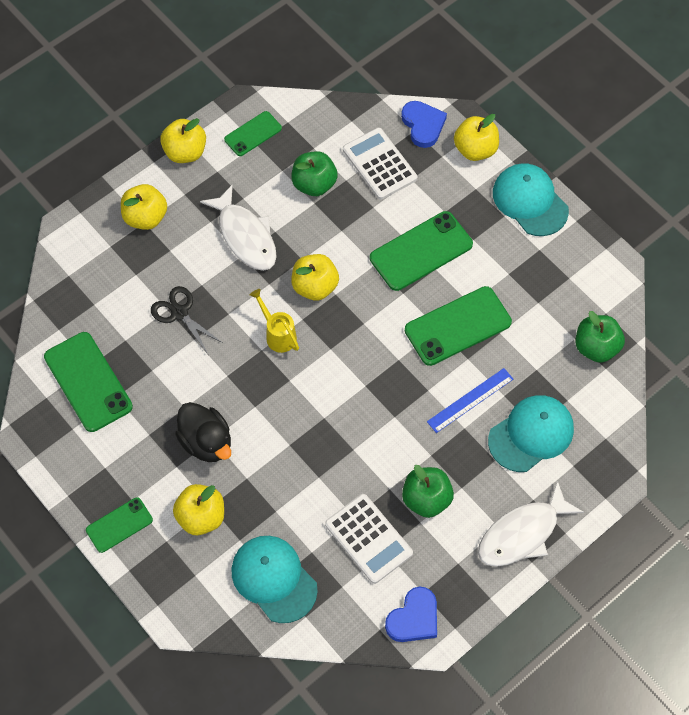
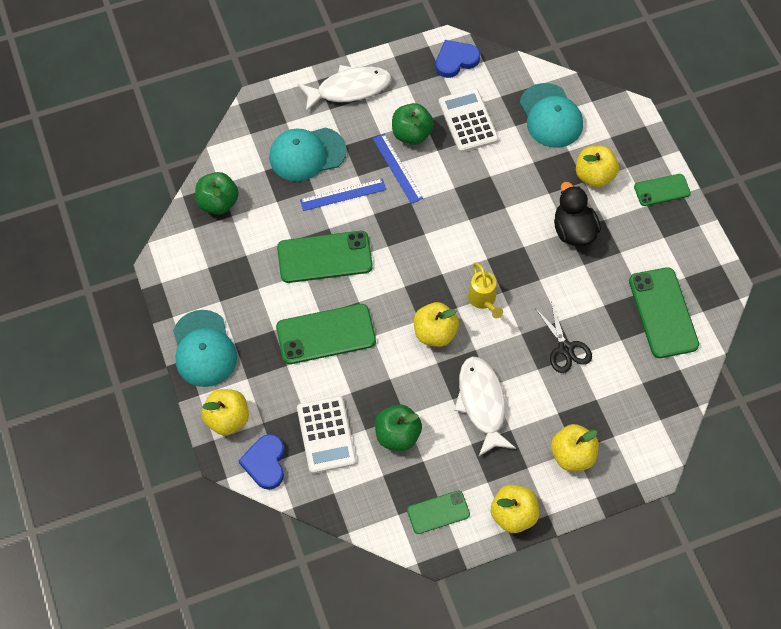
camera: 160 degrees left, 0 degrees up
(425, 451) = (397, 168): none -> blue ruler

